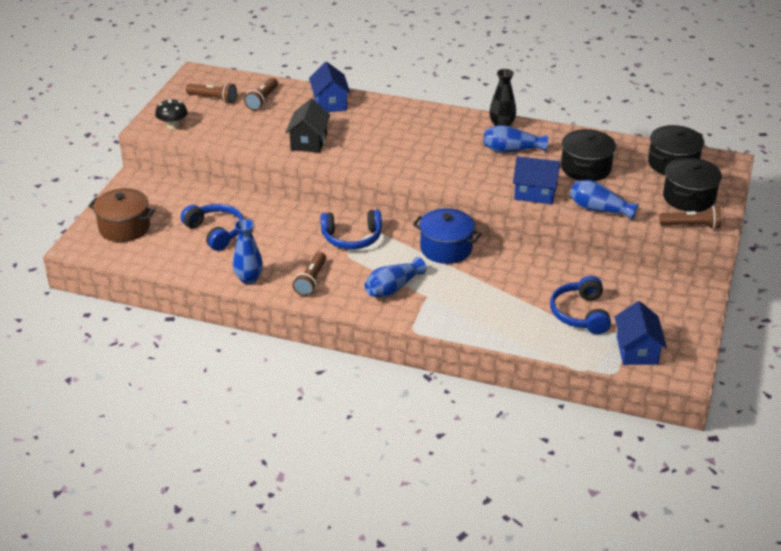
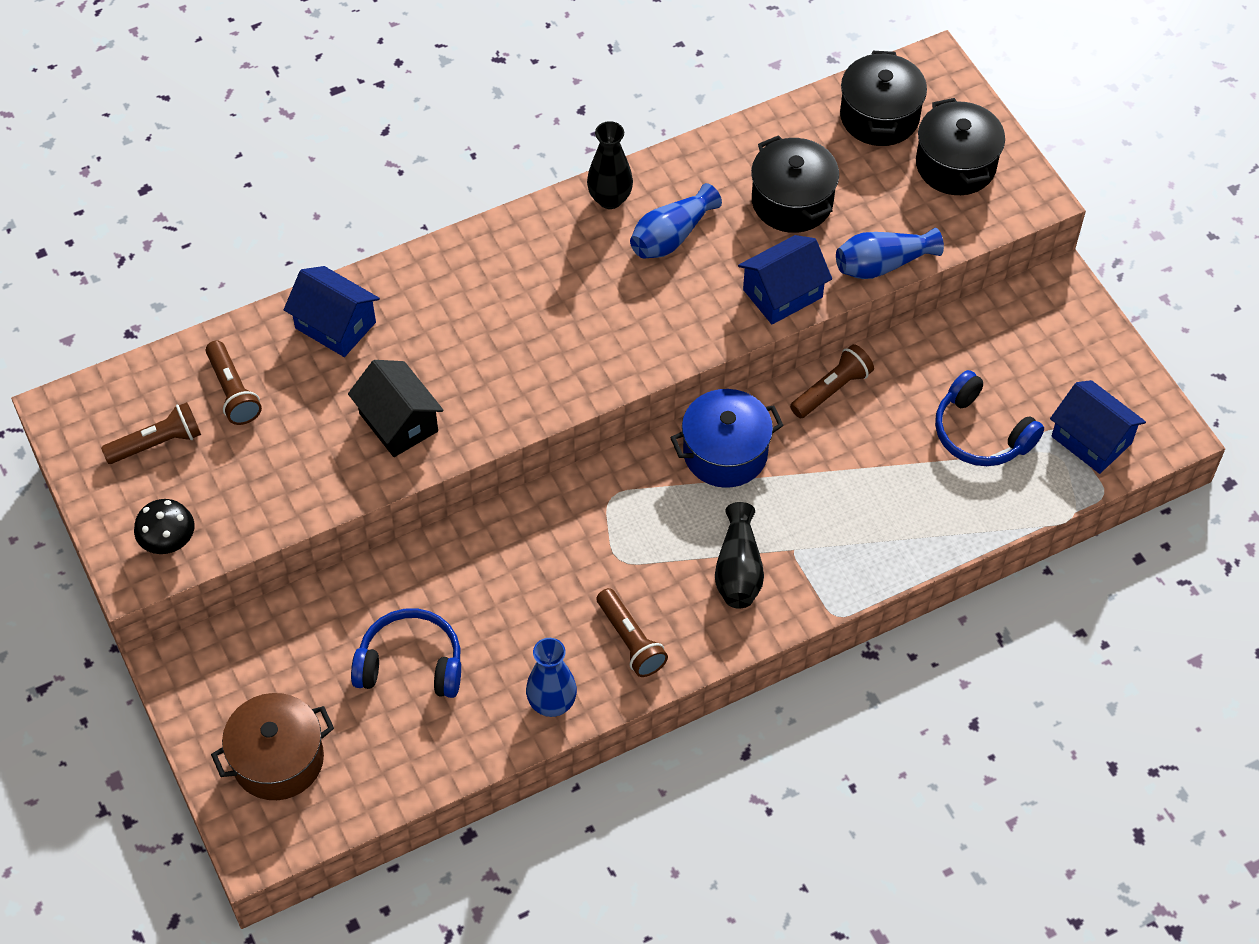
camera: 45 degrees left, 20 degrees up
(352, 238) = (595, 529): blue headphones -> none
(393, 288) = (738, 570): blue vase -> black vase
(691, 226) = (1005, 212): brown flashlight -> brown flashlight (831, 390)

